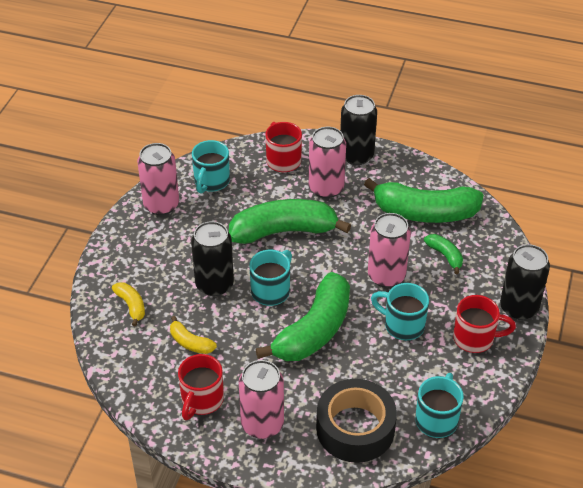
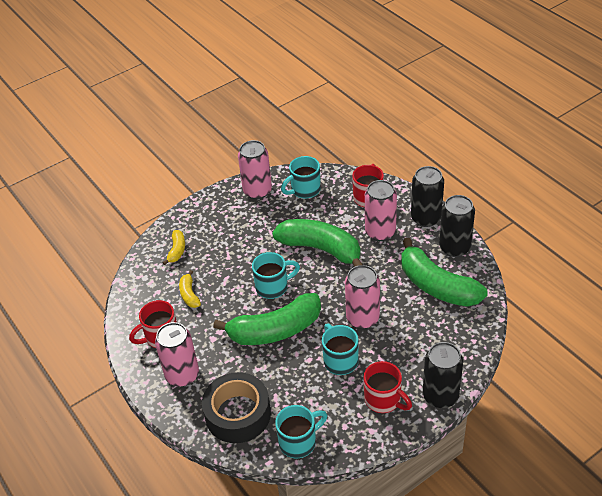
camera: 40 degrees right, 0 degrees up
(214, 284) = (240, 263): black can -> black can (454, 247)
(445, 256) = (421, 326): green banana -> none

